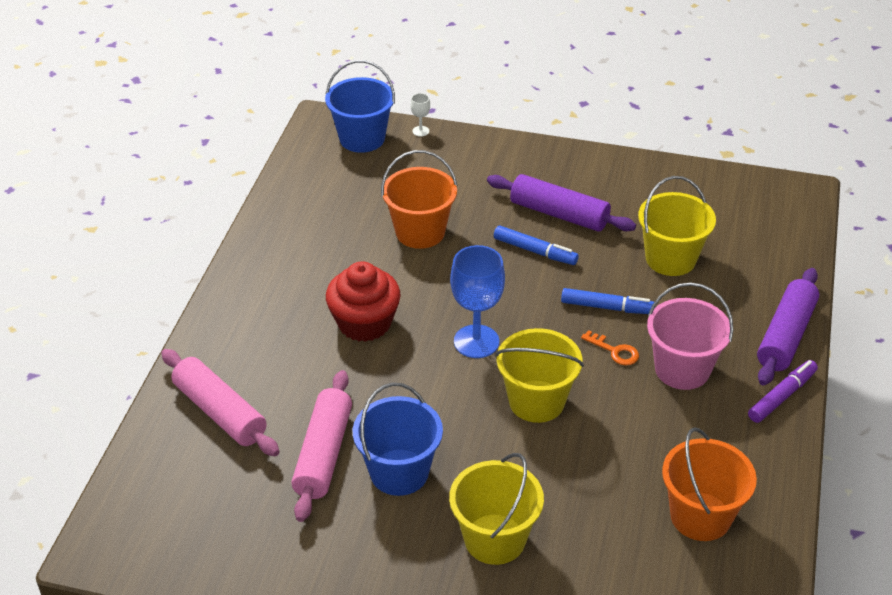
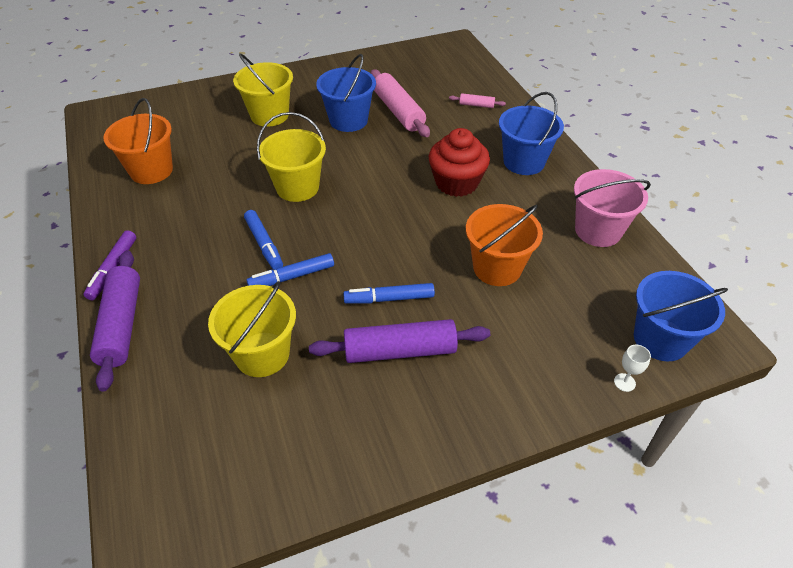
camera: 145 degrees right, 5 degrees up
(220, 412) = (476, 105): pink rolling pin -> pink rolling pin, size x0.46
(269, 311) = (524, 162): none -> blue bucket
(476, 341) = (370, 205): blue goblet -> none
(614, 351) = (264, 244): orange key -> blue marker
(682, 369) = (203, 254): pink bucket -> pink bucket (598, 230)

